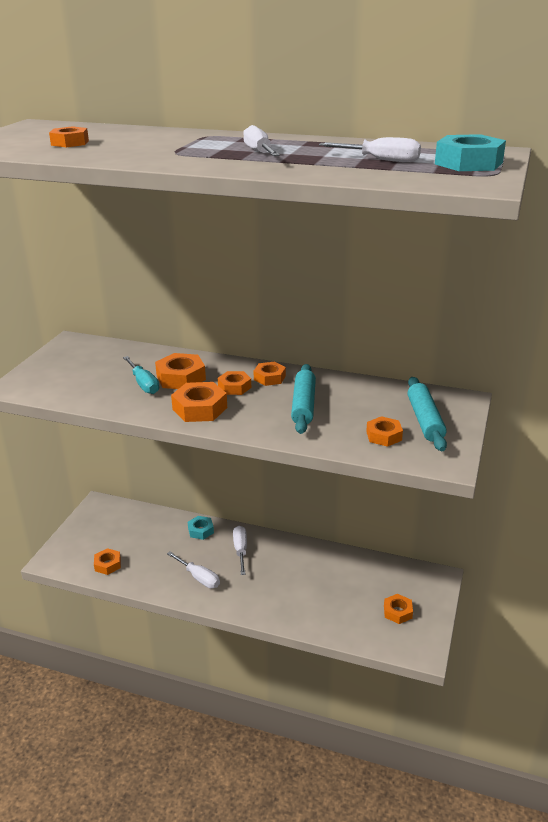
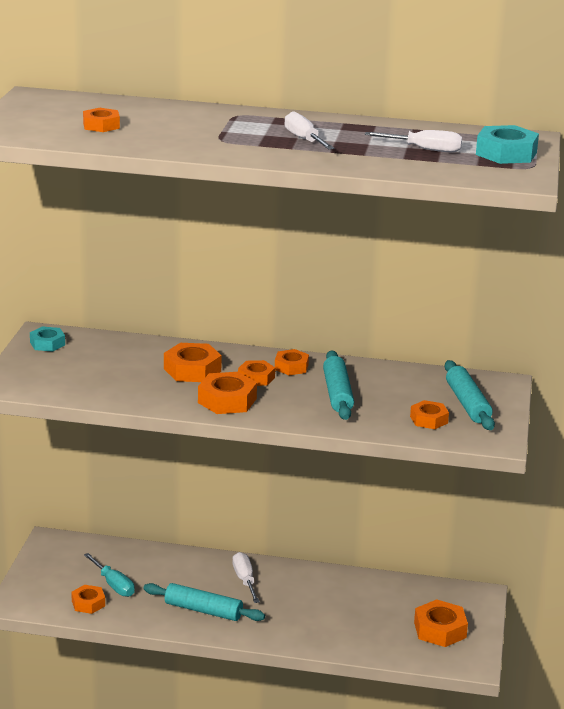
camera: 10 degrees left, 5 degrees down
(143, 384) = (153, 378): turquoise screwdriver -> turquoise screwdriver (113, 585)
(199, 577) = (203, 610): white screwdriver -> turquoise rolling pin
(201, 530) = (190, 562): turquoise nut -> turquoise nut (47, 344)
(397, 612) = (440, 630): orange nut -> orange nut, size x1.56

